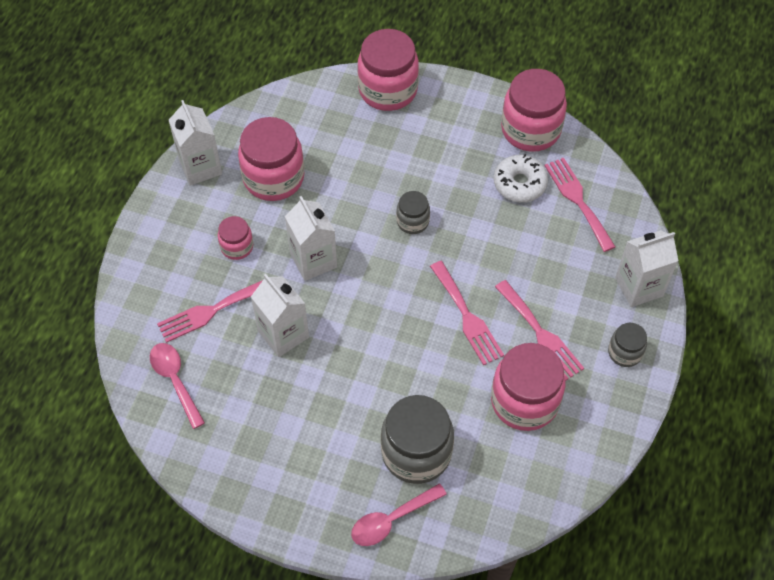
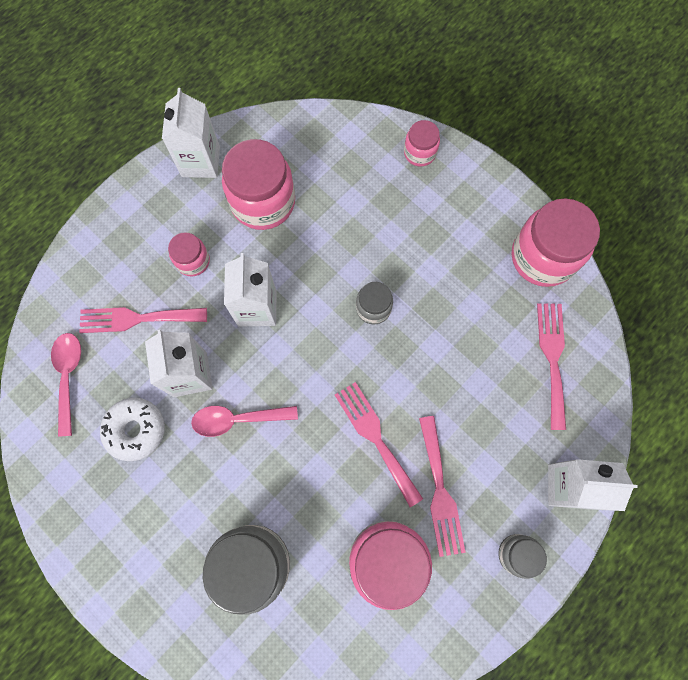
camera: 25 degrees right, 15 degrees up
(388, 90) = (419, 153): pink jar -> pink jar, size x0.52
(391, 520) = (193, 625): pink spoon -> pink spoon (237, 419)
(467, 317) = (375, 438): pink fork -> pink fork turned 150 degrees clockwise
(519, 183) = (501, 313): white donut -> white donut (135, 430)

